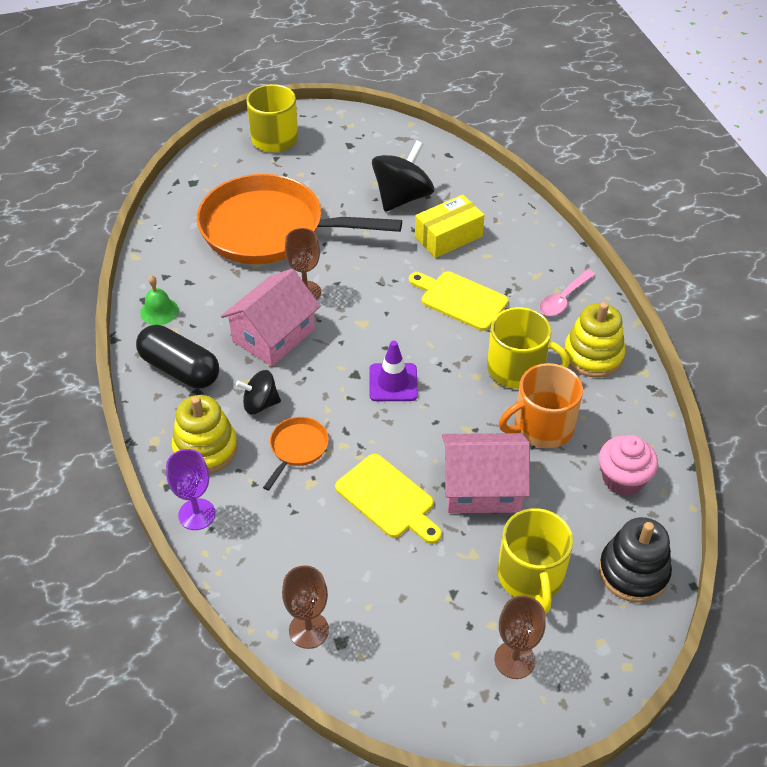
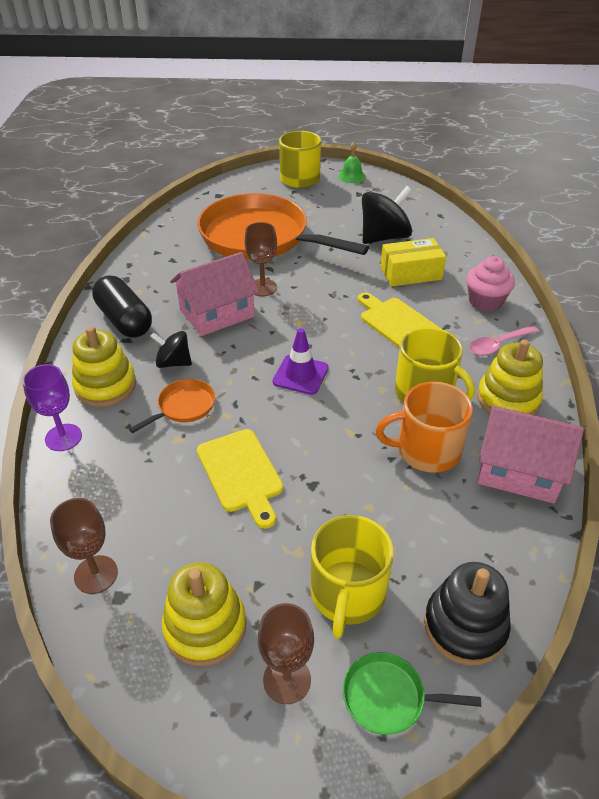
camera: 20 degrees right, 5 degrees down
(159, 311) = (136, 275): green bell -> green bell (351, 176)
(428, 641) = (205, 627): none -> yellow stacking toy
(482, 488) = (338, 490): pink house -> pink house (519, 470)
(598, 646) = (389, 697): none -> green pan
(622, 479) = (492, 524): pink cupcake -> pink cupcake (485, 302)

